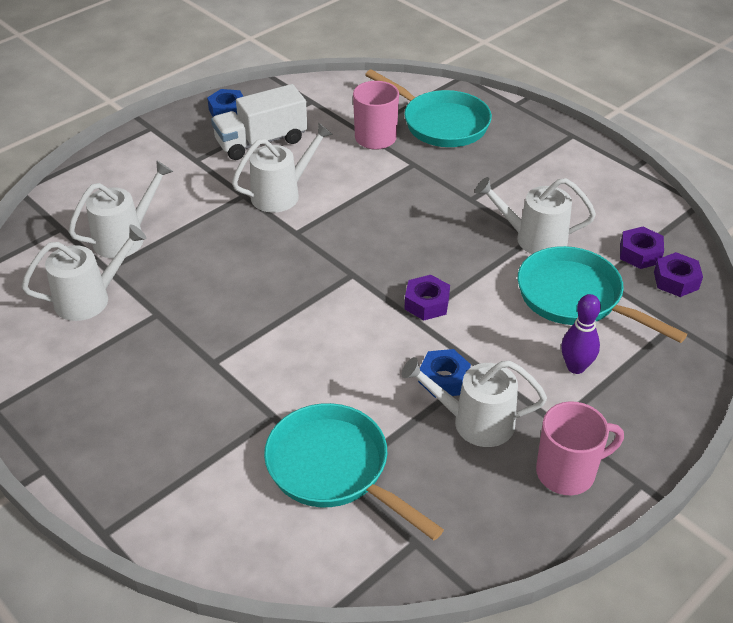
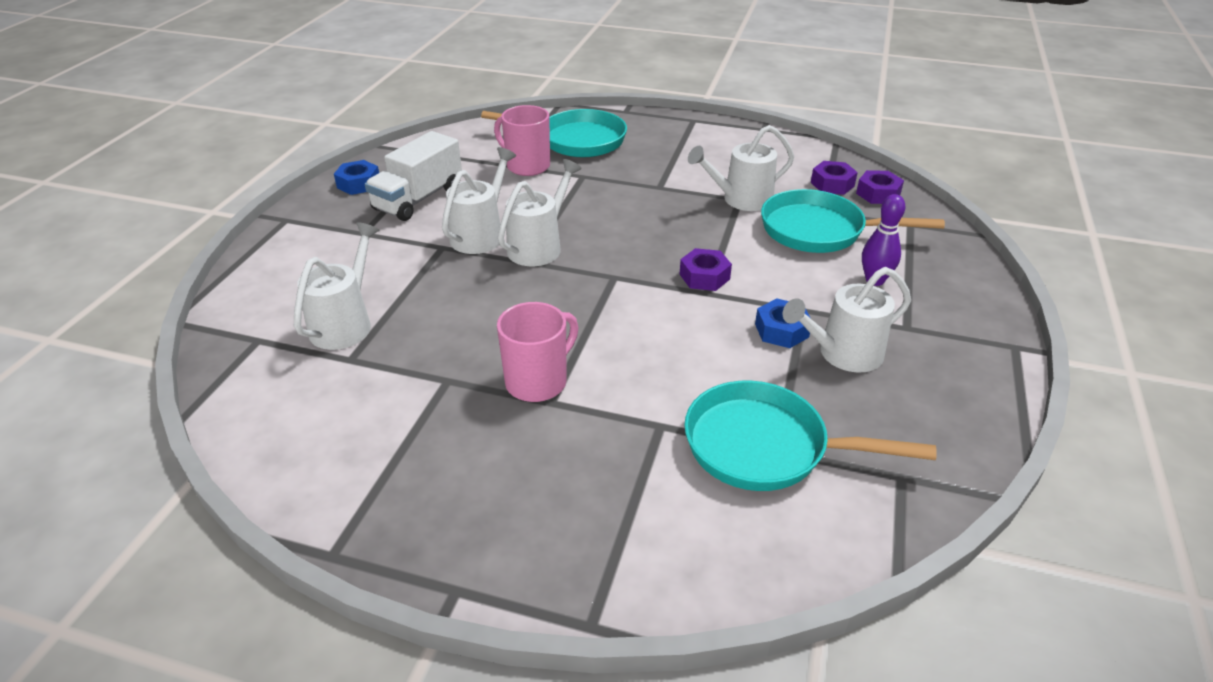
camera: 30 degrees left, 5 degrees down
(90, 298) = (355, 394): white watering can -> white watering can (539, 246)
(567, 472) = (956, 362): pink mug -> pink mug (538, 382)

